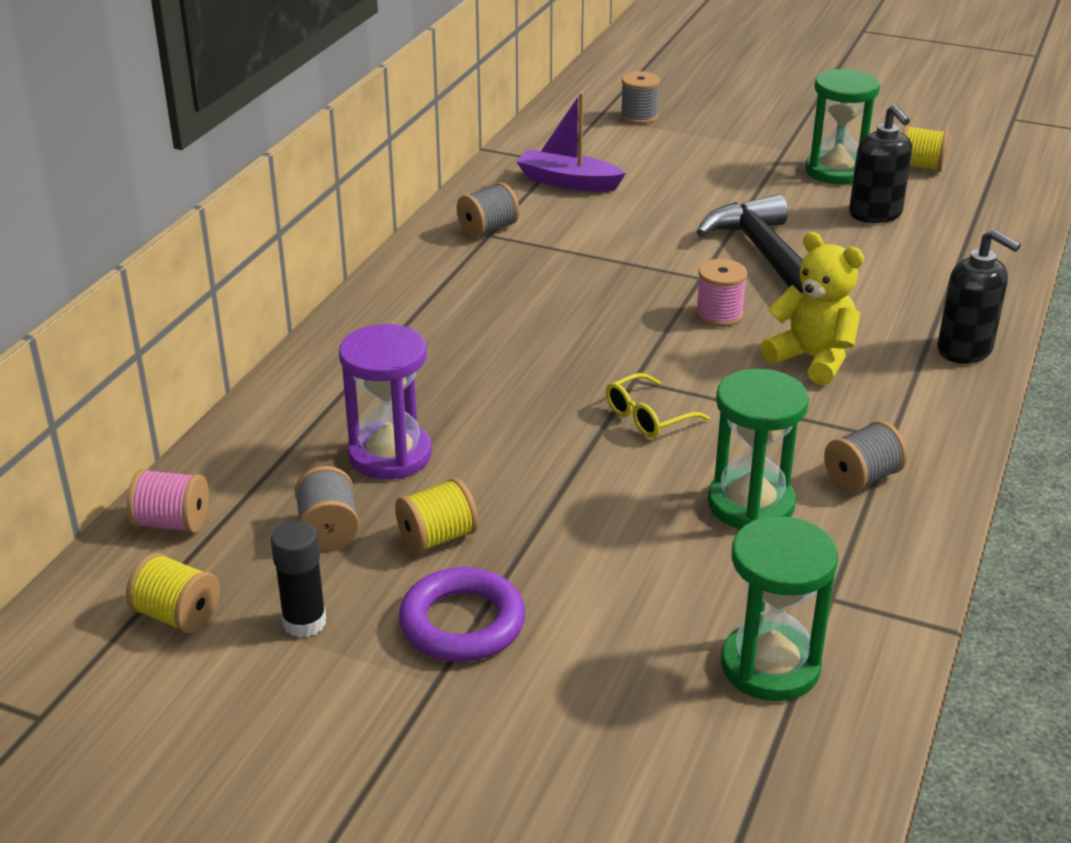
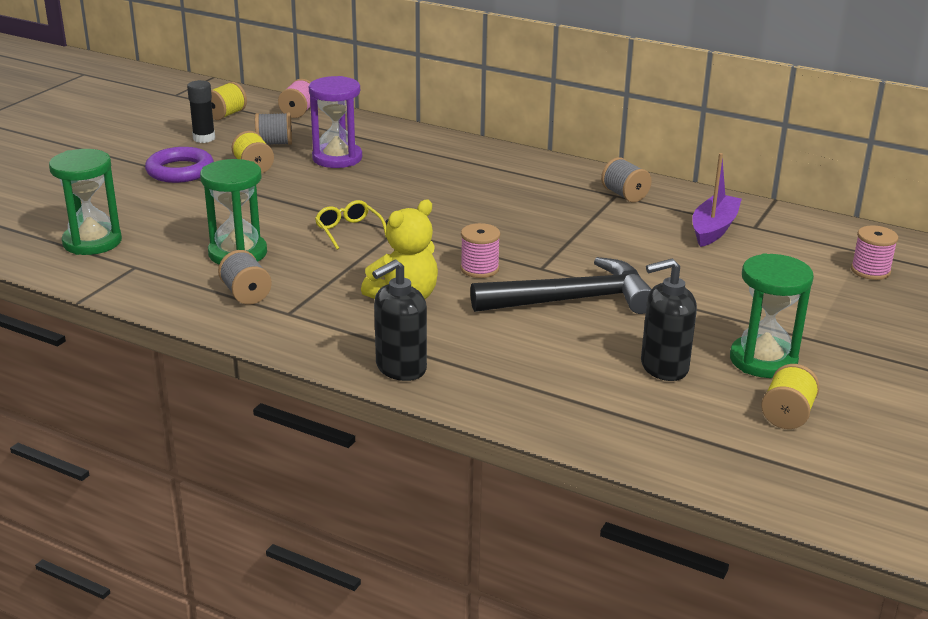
camera: 95 degrees right, 5 degrees down
(639, 116) = (870, 271): grey spool -> pink spool

